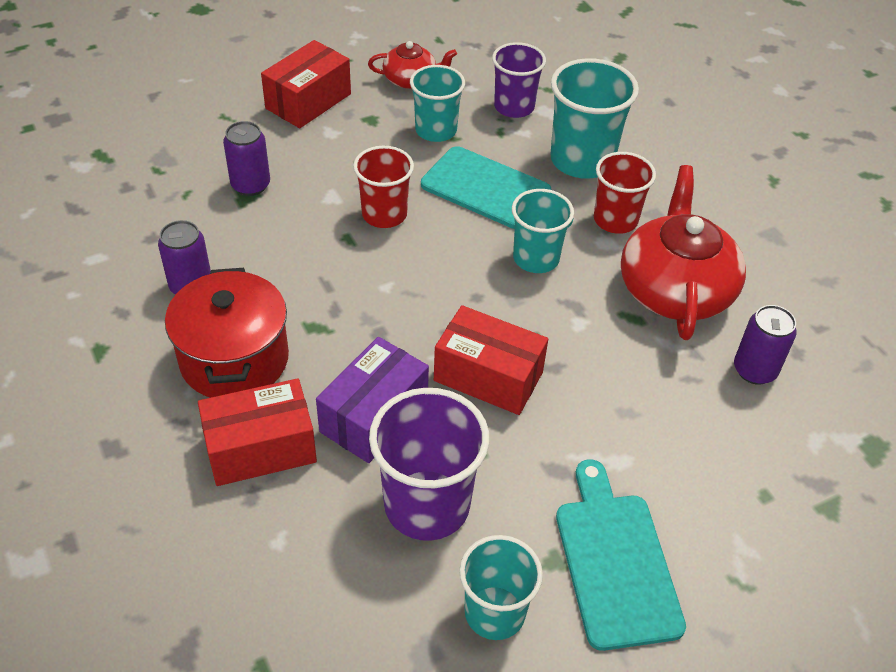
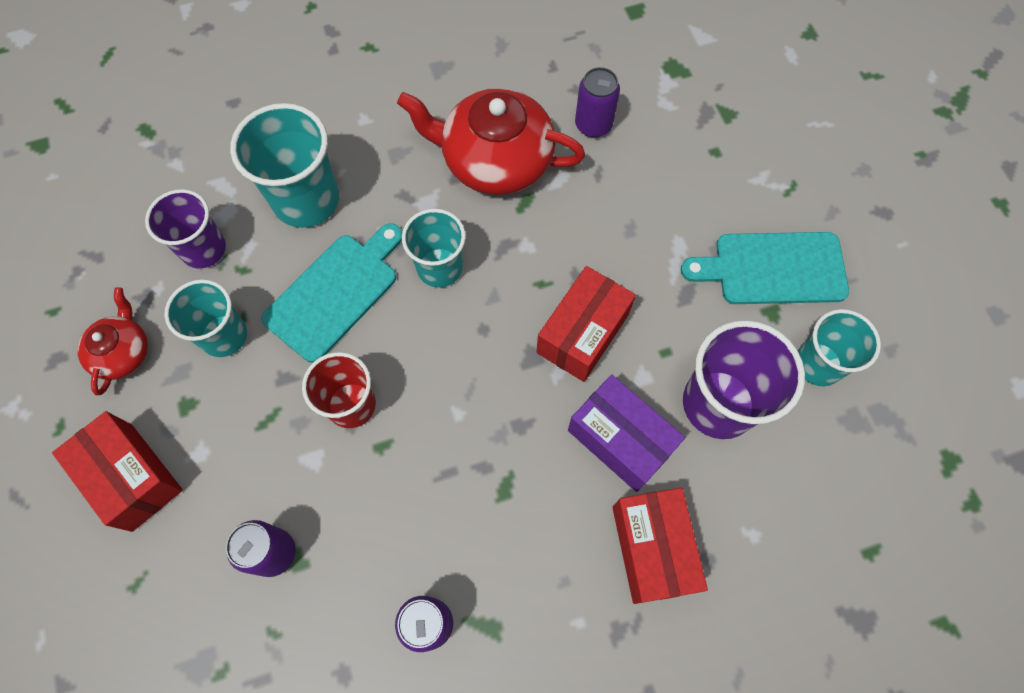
camera: 80 degrees left, 20 degrees up
(234, 359) = (540, 574): red pot -> none
(615, 220) = (398, 188): red cup -> none

